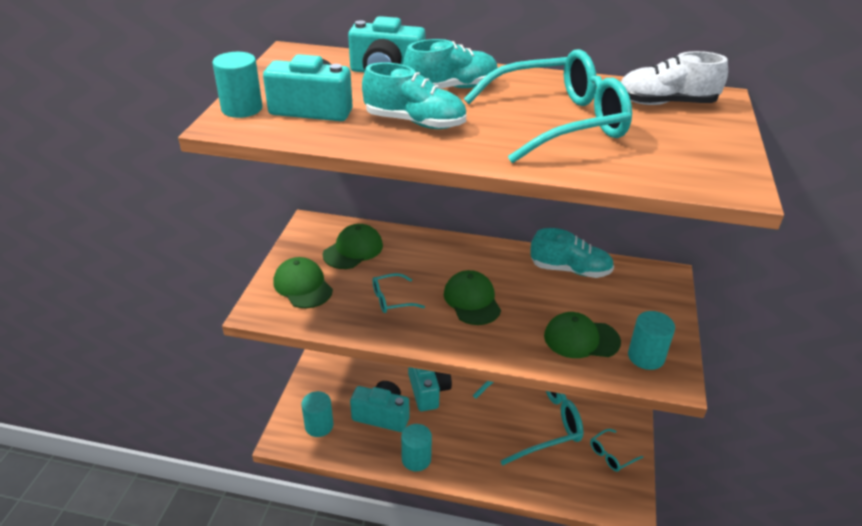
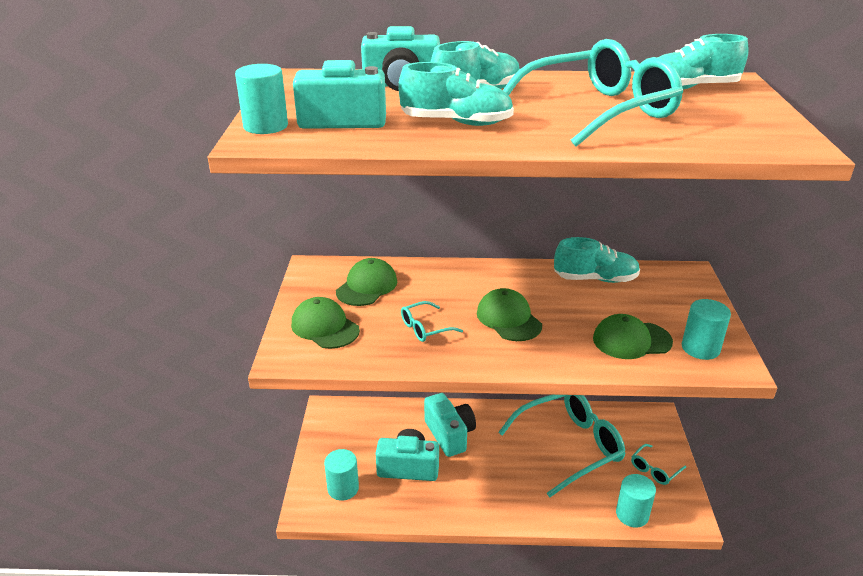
camera: 10 degrees left, 5 degrees down
(416, 459) = (457, 506): turquoise cylinder -> turquoise cylinder (632, 514)
(665, 103) = (690, 88): white shoe -> turquoise shoe

